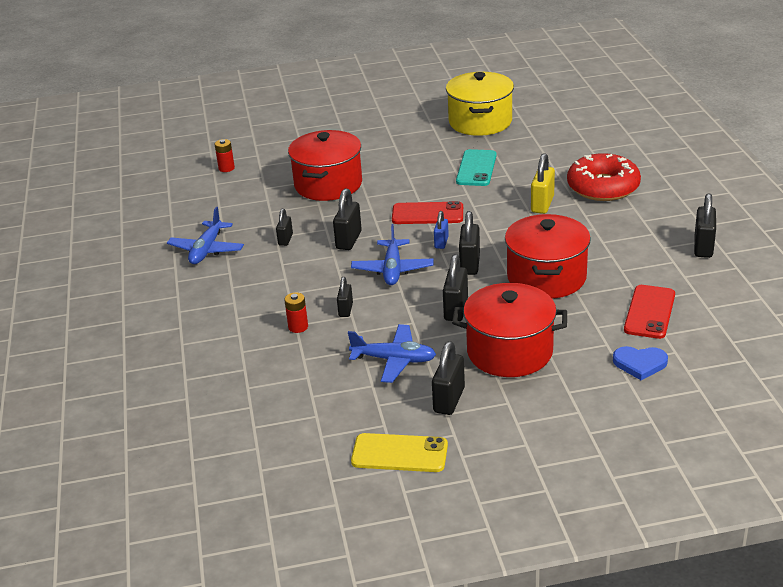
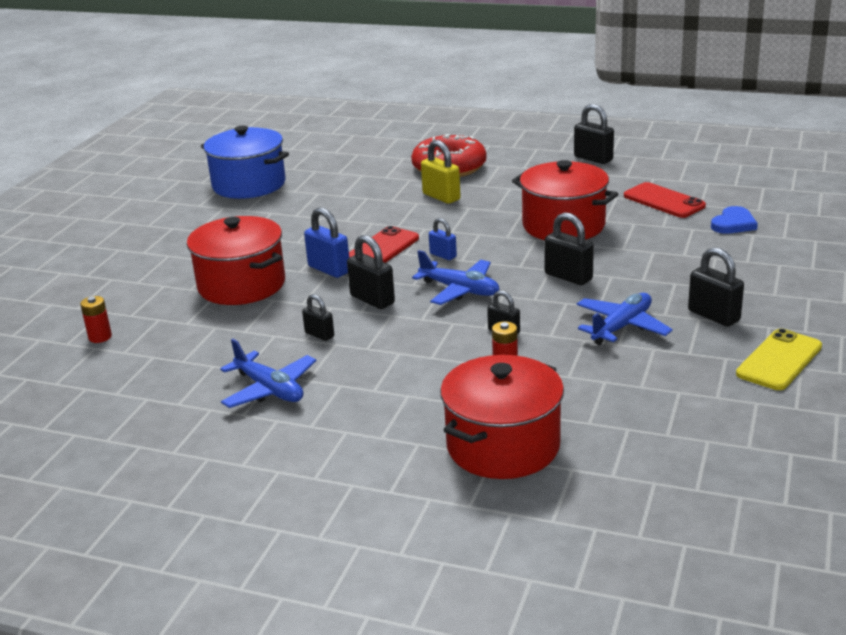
camera: 60 degrees left, 5 degrees down
(378, 206) = (329, 269): none -> blue padlock
(470, 264) = (499, 252): black padlock -> none
(476, 168) = (333, 207): turquoise phone -> none
(480, 122) = (249, 185): yellow pot -> blue pot
(509, 352) = (663, 270): red pot -> red pot (503, 446)

